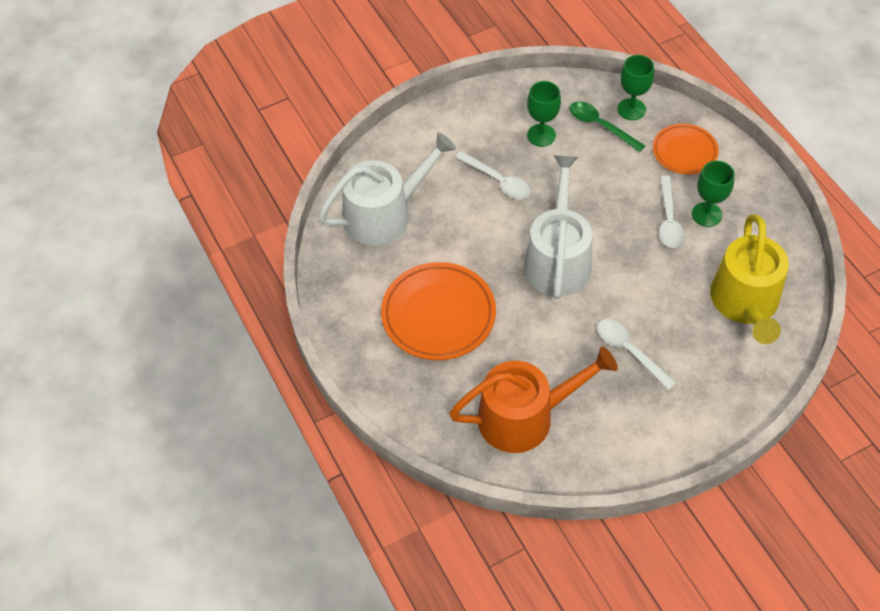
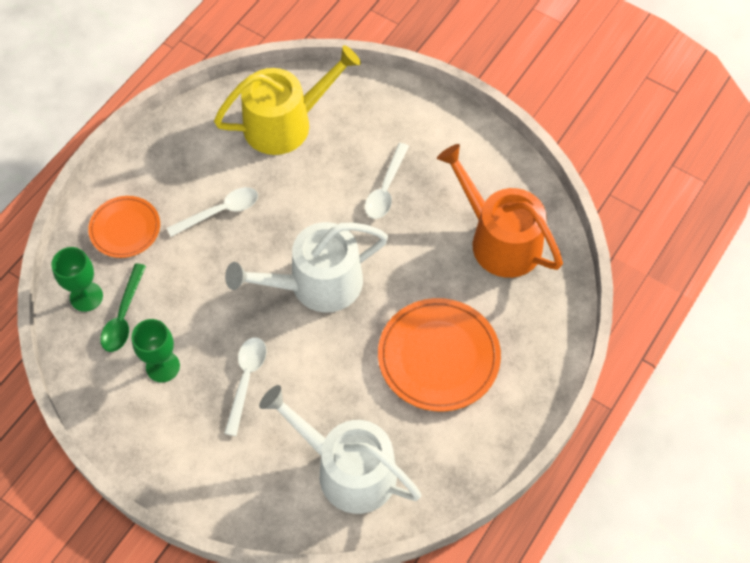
camera: 120 degrees left, 5 degrees up
(706, 214) = (198, 184): green goblet -> none

